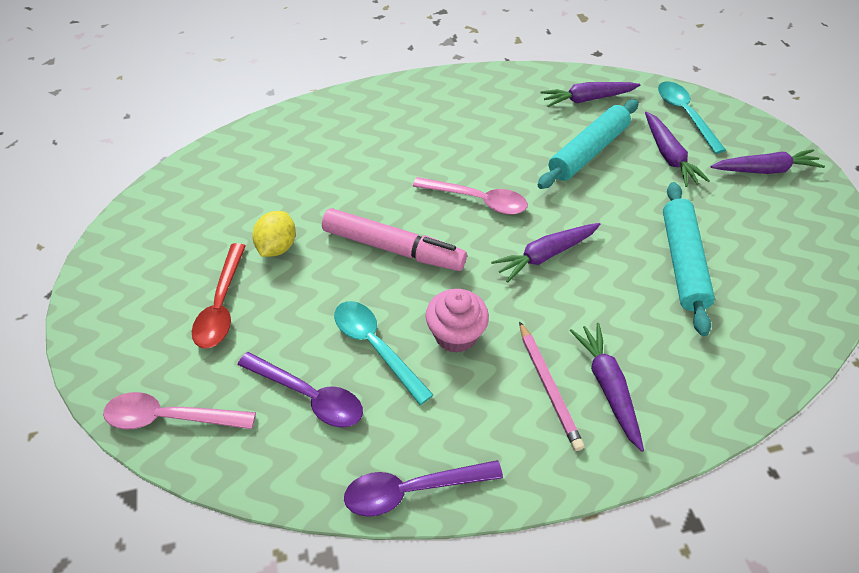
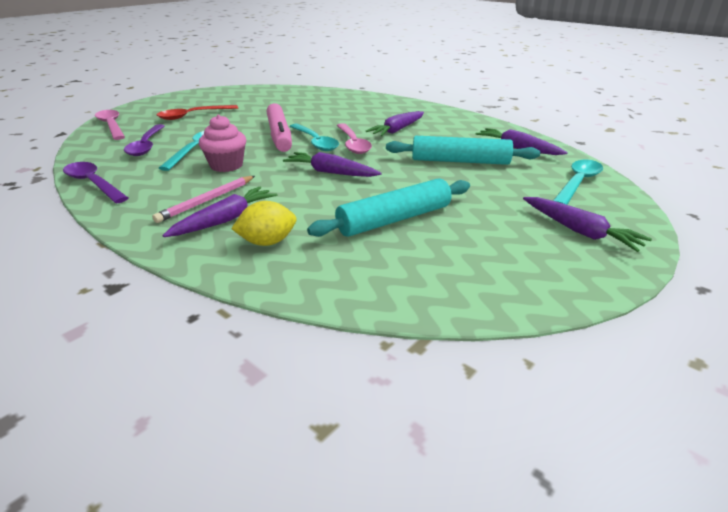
camera: 55 degrees right, 20 degrees down
(277, 247) = (247, 114): yellow lemon -> yellow lemon (267, 242)
(446, 228) = (315, 142): none -> turquoise spoon
(669, 156) = (512, 188): purple carrot -> purple carrot (397, 130)

